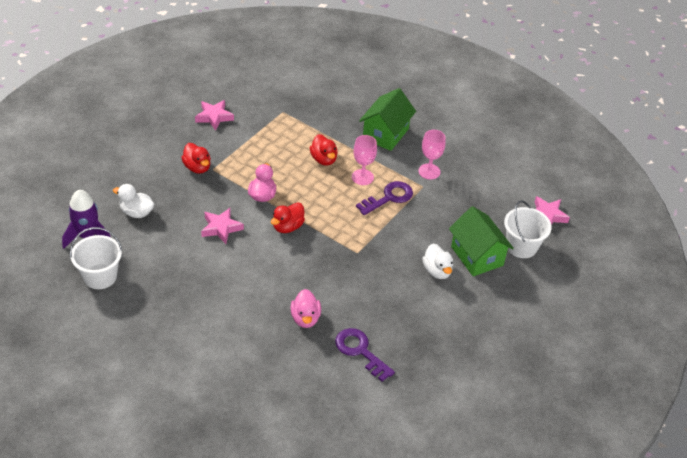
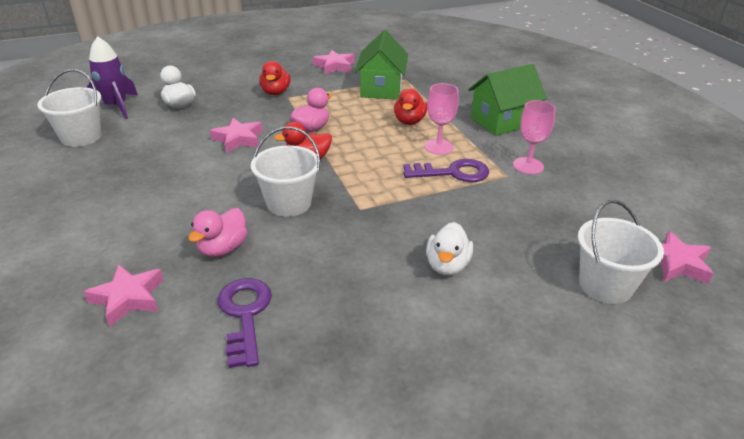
camera: 35 degrees right, 10 degrees down
(288, 373) = (128, 298): none -> pink star
(311, 268) = (289, 203): none -> white bucket
(477, 256) = (522, 270): green house -> green house (381, 88)

